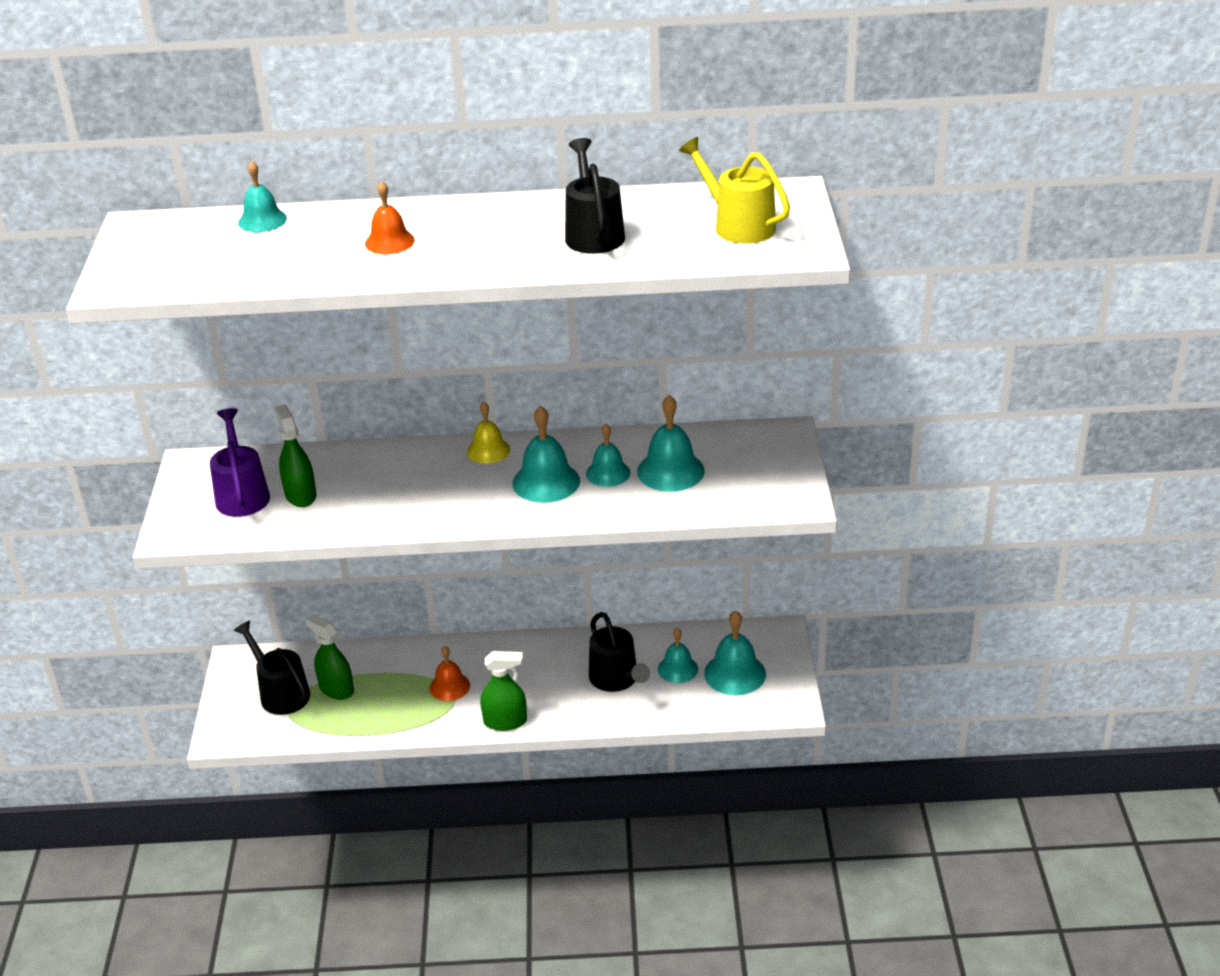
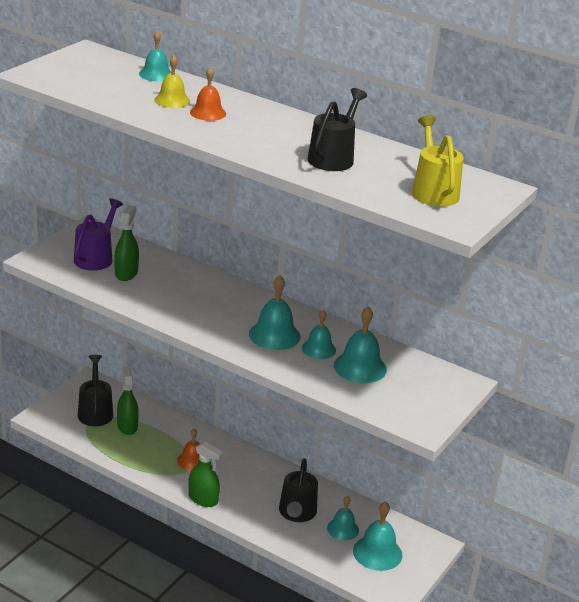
camera: 30 degrees right, 5 degrees down
(488, 450) = (262, 301): yellow bell -> yellow bell (172, 100)

